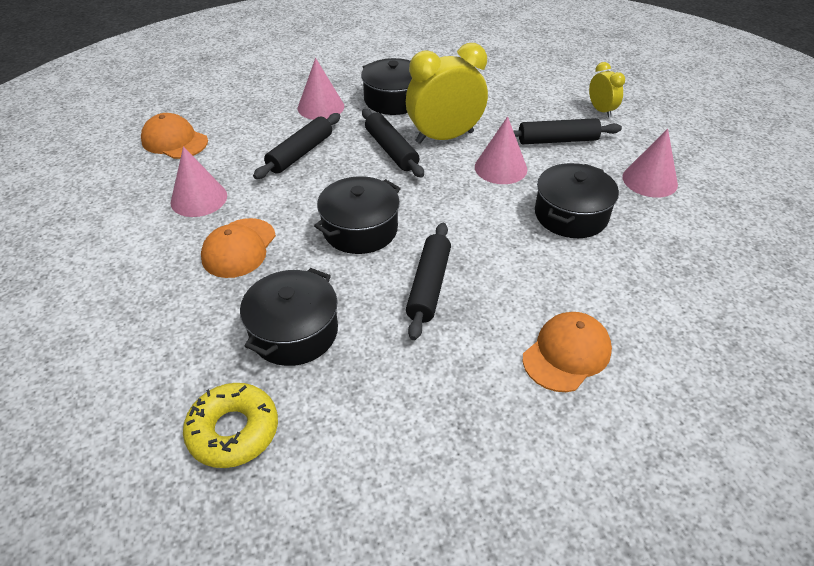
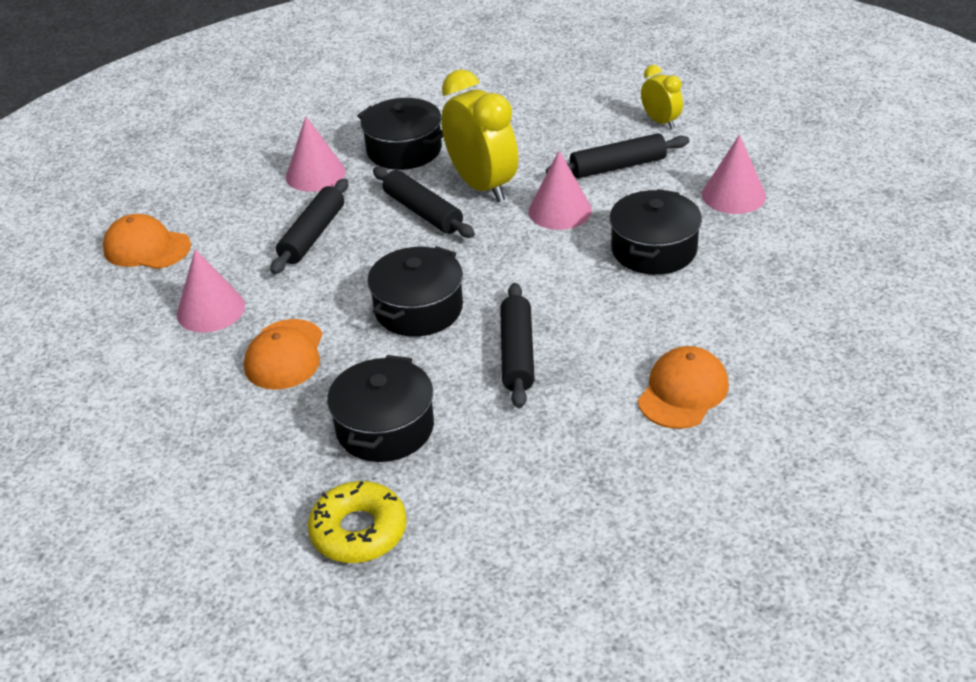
camera: 10 degrees left, 5 degrees down
(444, 137) = (482, 185): yellow clock -> yellow clock turned 90 degrees clockwise

